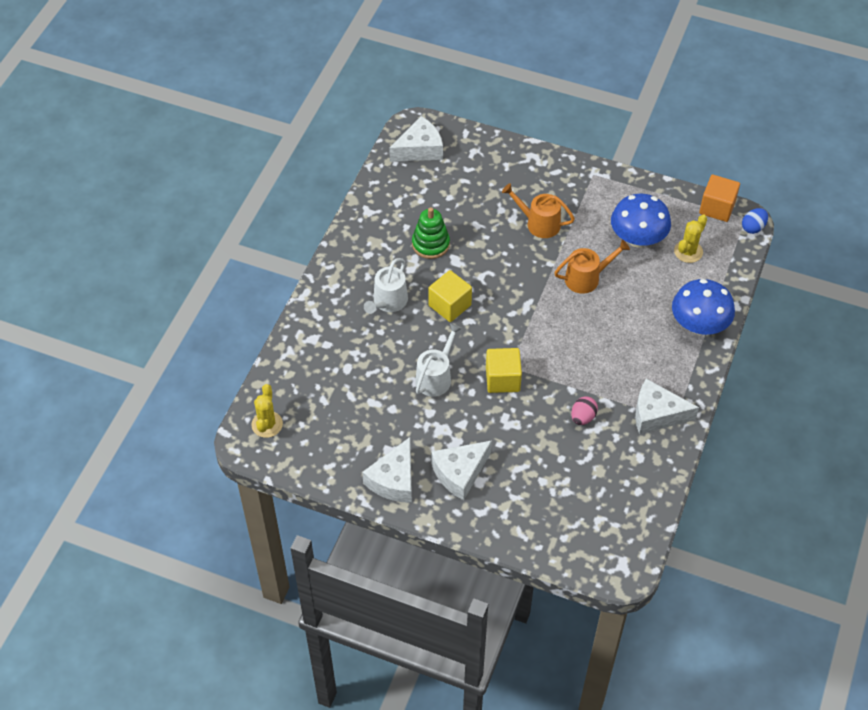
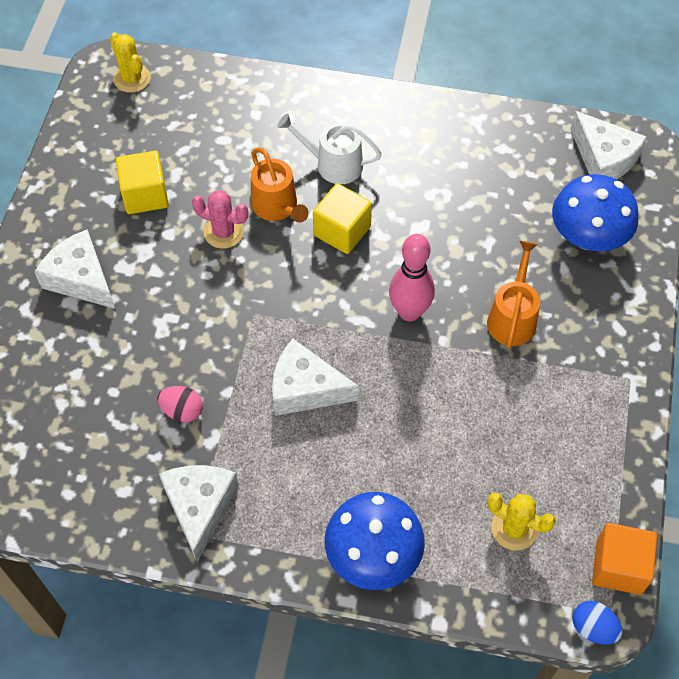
camera: 80 degrees right, 5 degrees up
(267, 424) = (132, 78): yellow cactus -> yellow cactus turned 60 degrees clockwise
(394, 480) = (65, 211): white cheese -> white cheese (305, 389)
(430, 244) = (440, 195): green stacking toy -> none
(435, 377) = (223, 232): white watering can -> pink cactus
(502, 379) = (232, 307): yellow cube -> yellow cube (145, 195)
(525, 277) = (409, 312): none -> pink bowling pin
(586, 278) = (427, 390): orange watering can -> orange watering can (277, 207)
(637, 238) = (521, 452): blue mushroom -> blue mushroom (588, 237)

